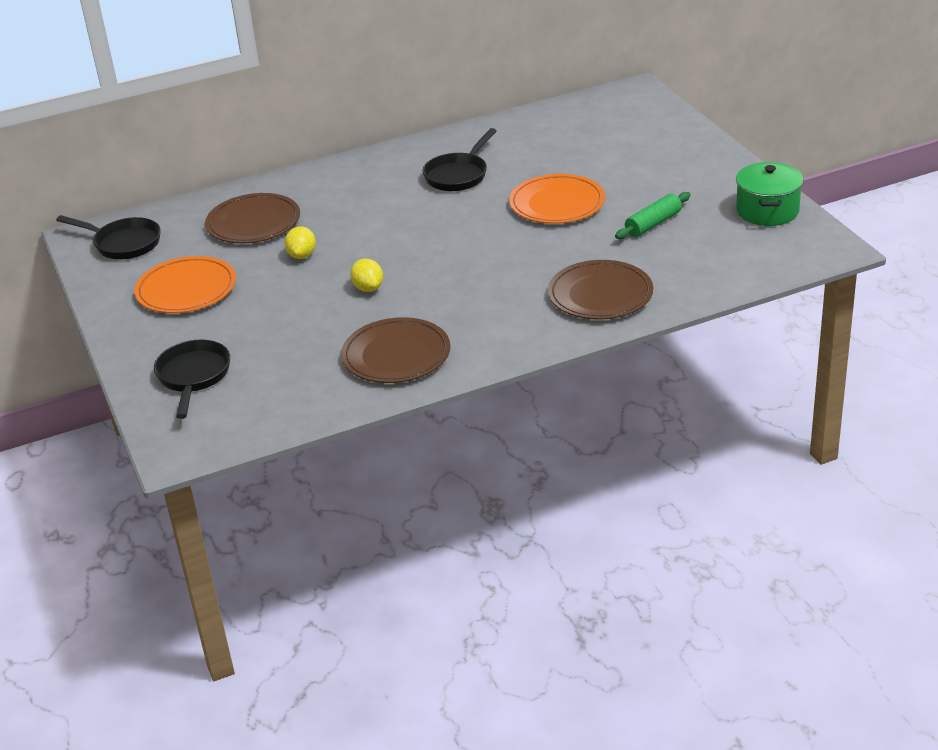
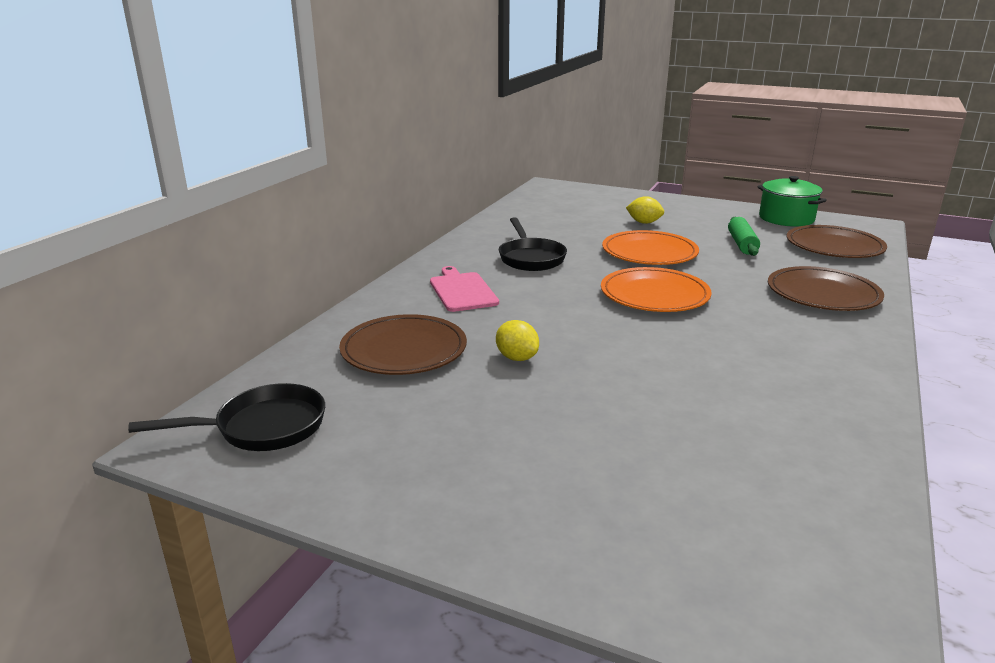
camera: 45 degrees left, 10 degrees down
(186, 289) = (447, 441): orange plate -> orange plate (654, 295)
(193, 377) = (658, 538): black pan -> none
(360, 189) = (462, 291): none -> pink cutting board
(368, 288) = (642, 359): yellow lemon -> yellow lemon (644, 222)
(396, 355) = (800, 403): brown plate -> brown plate (834, 246)

